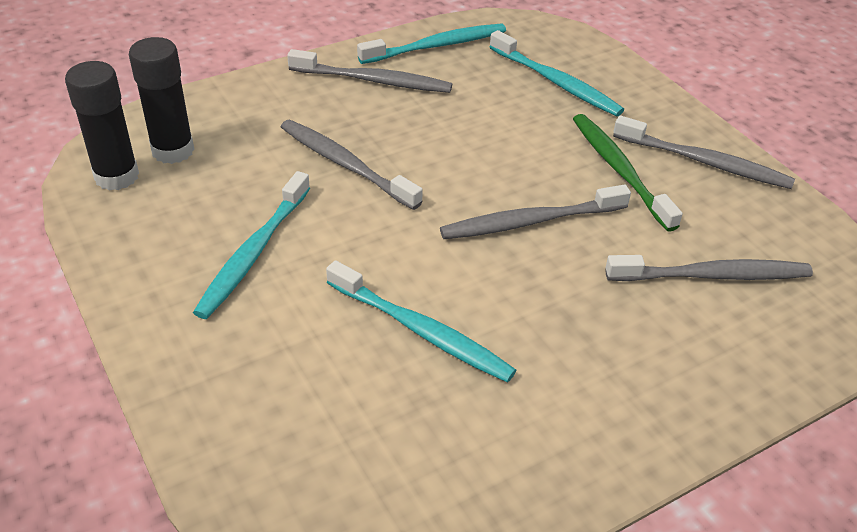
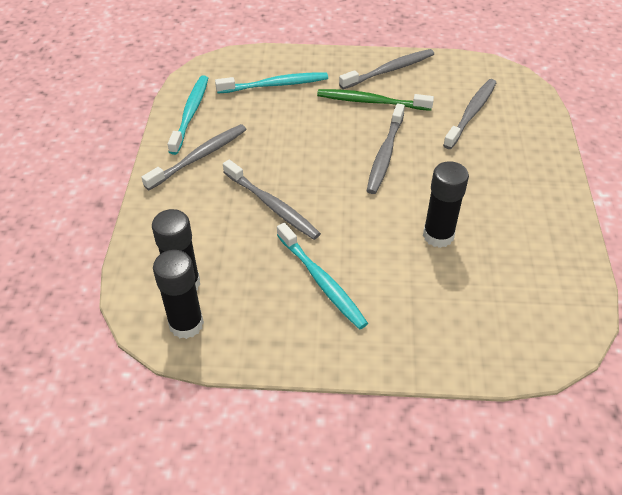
camera: 55 degrees left, 5 degrees up
(345, 164) = (272, 206): grey toothbrush -> grey toothbrush turned 120 degrees counterclockwise
(422, 331) = (438, 235): turquoise toothbrush -> black glue stick

